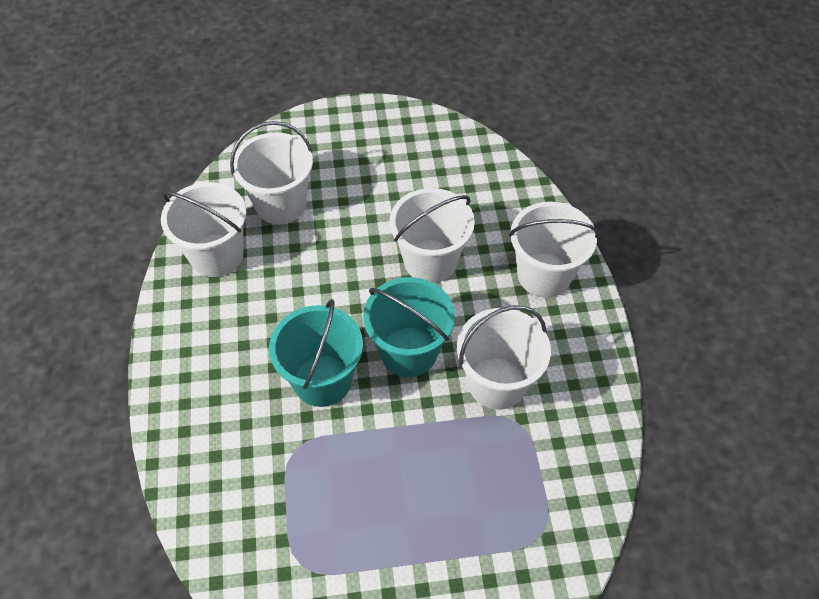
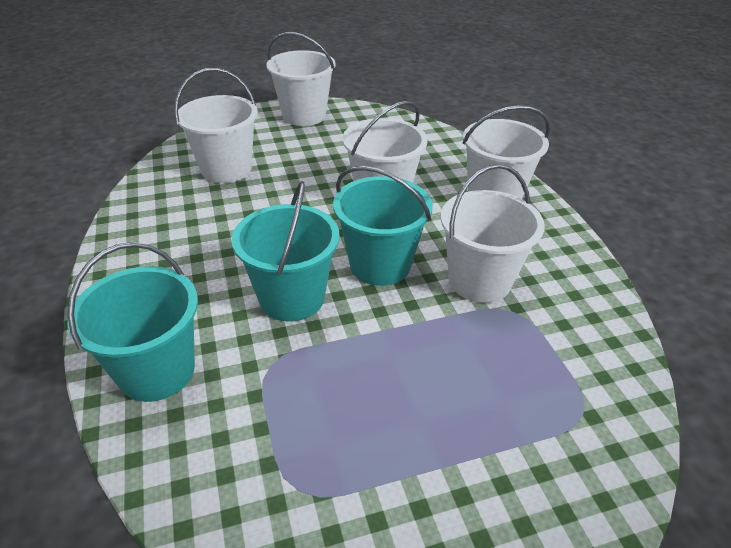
camera: 10 degrees left, 15 degrees down
(203, 442) = (157, 371): none -> turquoise bucket
(216, 255) = (164, 209): white bucket -> white bucket (304, 115)

